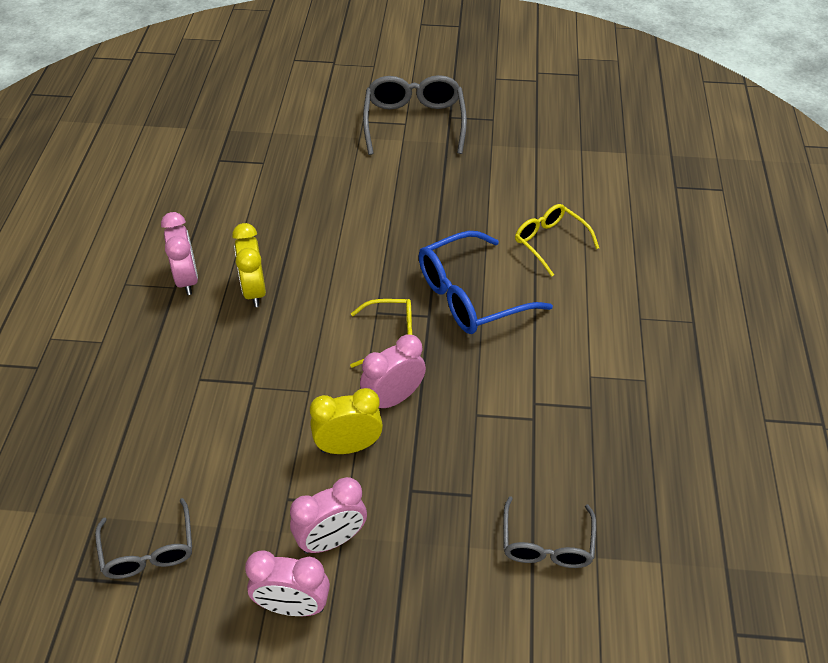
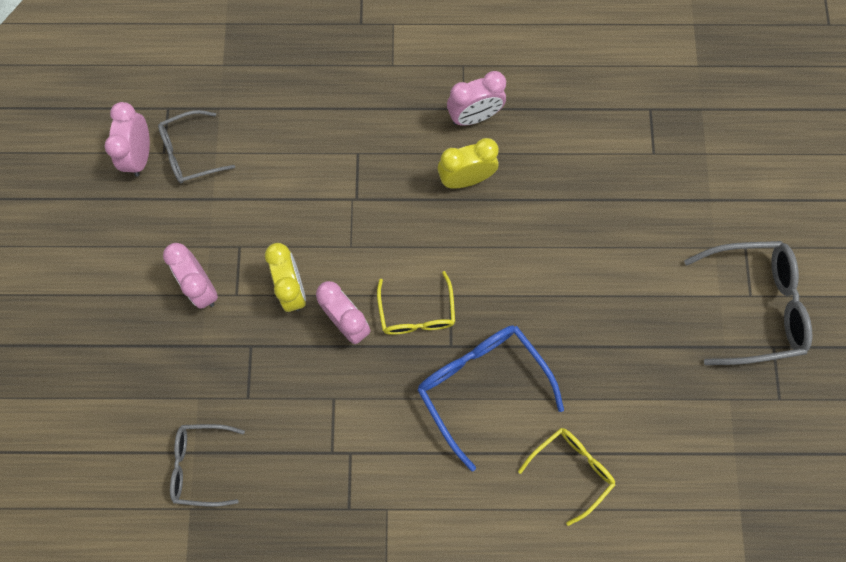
camera: 85 degrees right, 25 degrees up
(293, 606) = (145, 266): pink clock -> pink clock (140, 155)

